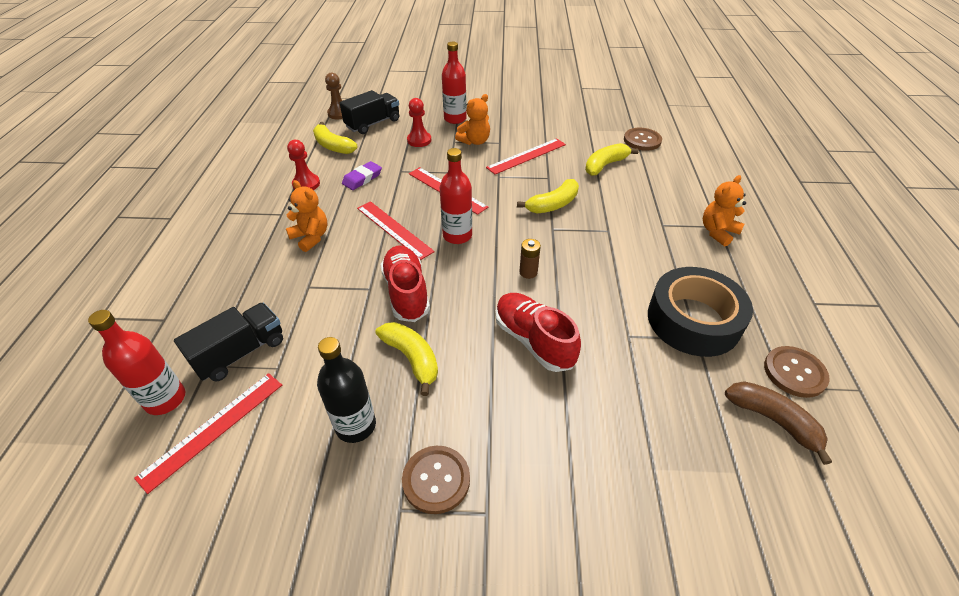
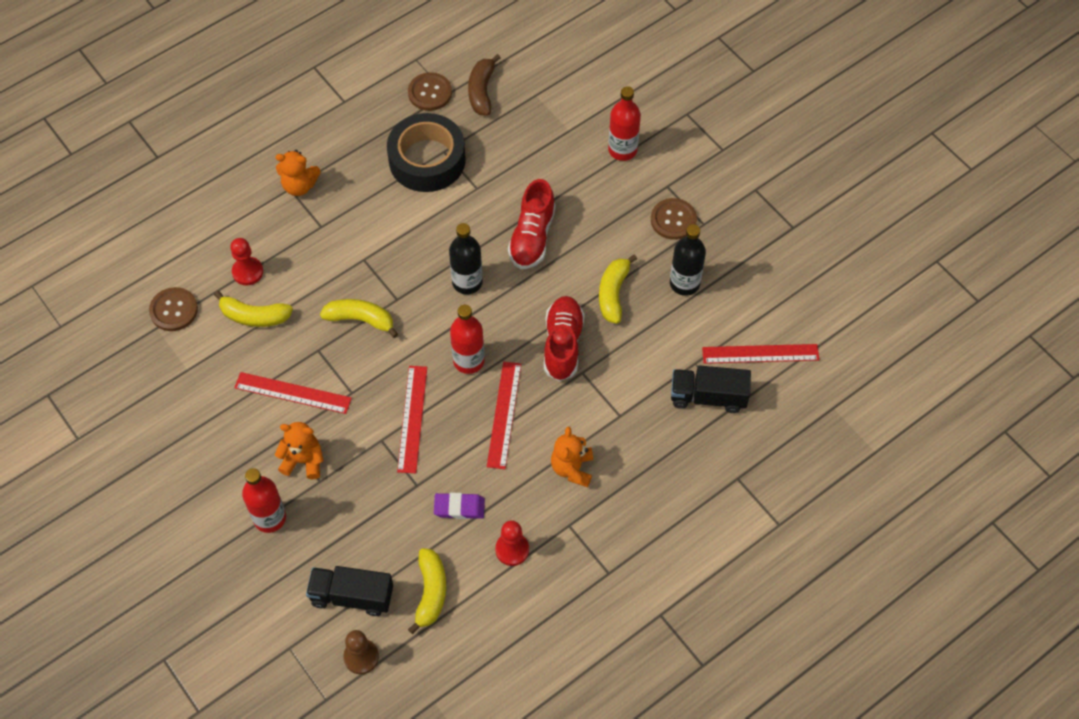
camera: 130 degrees left, 15 degrees up
(165, 399) = (774, 401): red bottle -> red bottle (622, 150)
(406, 293) = (563, 344): red shoe -> red shoe turned 150 degrees clockwise
(419, 140) = (346, 516): red pawn -> red pawn (247, 272)
(528, 272) = (467, 282): brown battery -> black bottle

